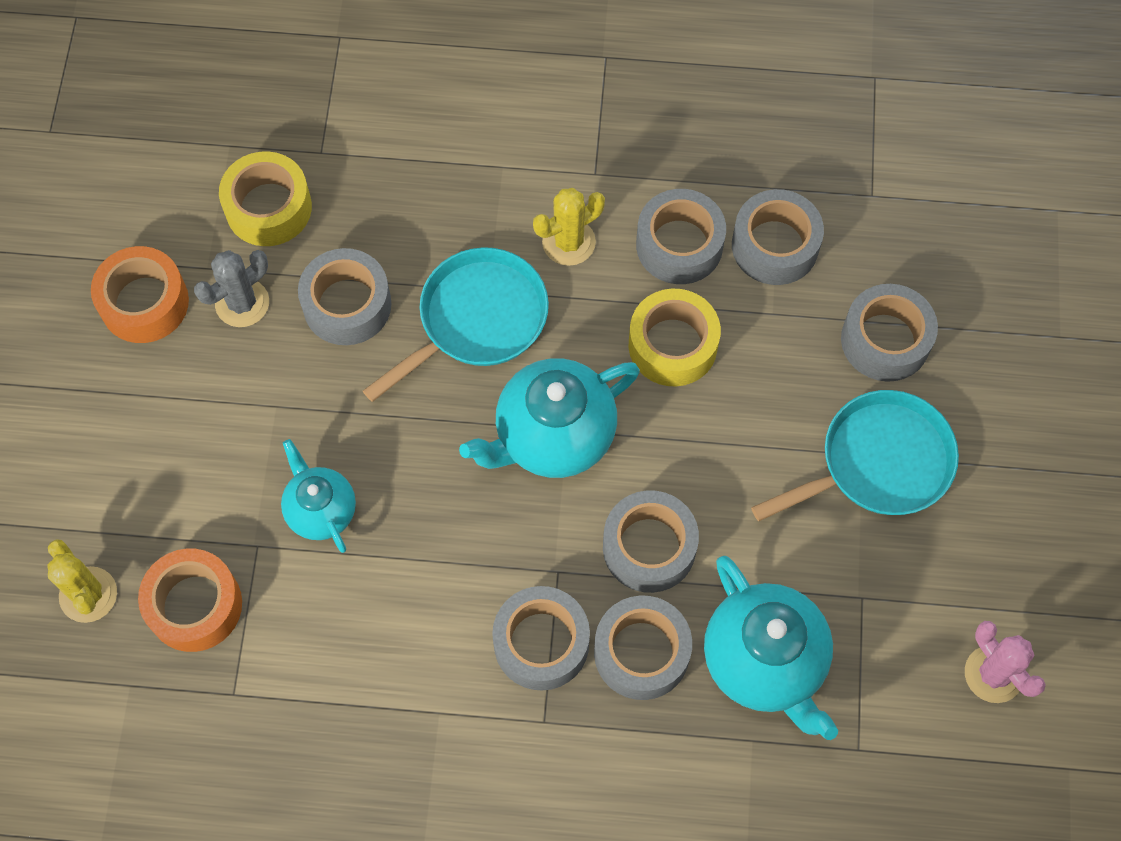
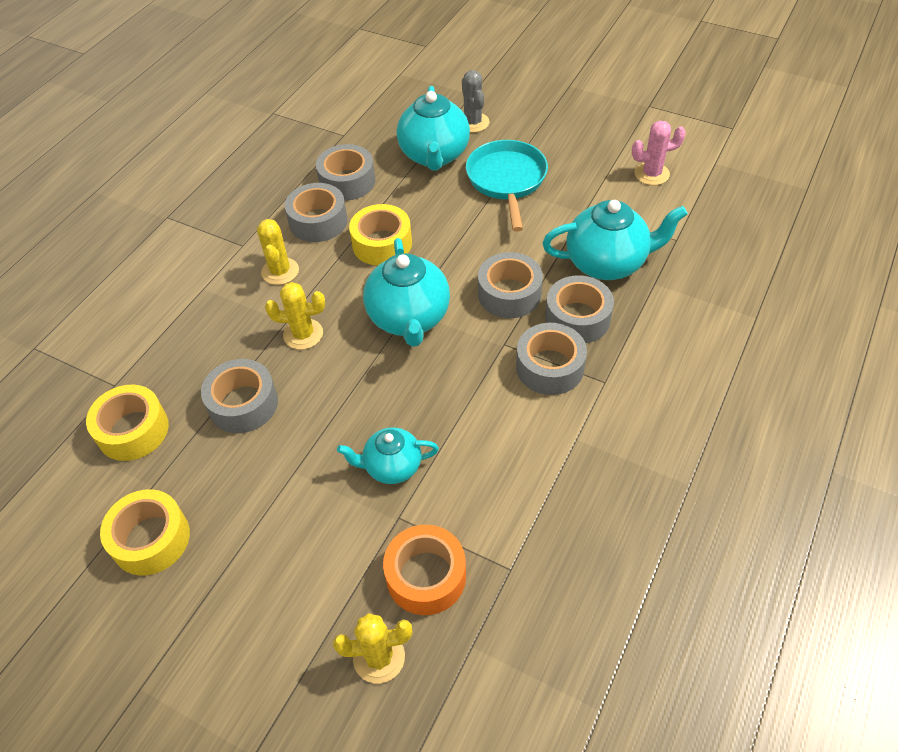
camera: 65 degrees left, 15 degrees down
(144, 303) = (151, 539): orange tape -> yellow tape
(242, 303) = (197, 470): grey cactus -> grey cactus (473, 122)
(476, 320) = (303, 334): turquoise pan -> yellow cactus
(885, 340) = (434, 156): grey tape -> turquoise teapot

